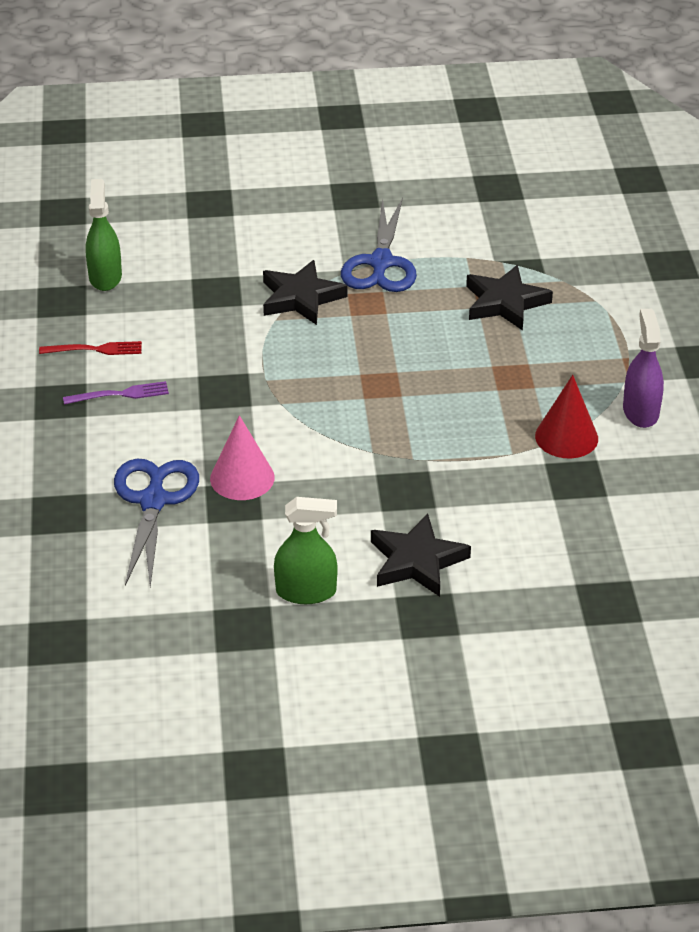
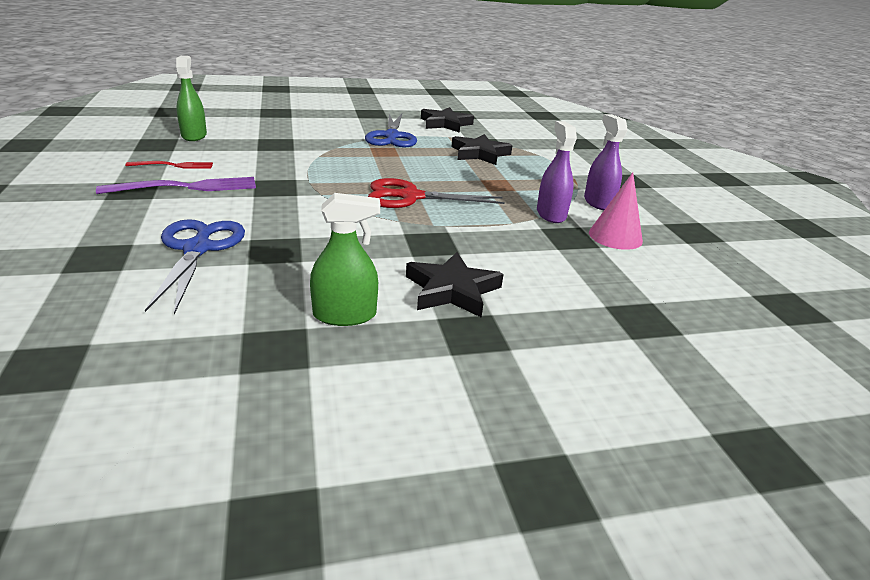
camera: 10 degrees left, 10 degrees down
(121, 394) = (187, 187): purple fork -> purple fork, size x1.69
(242, 478) = (285, 234): pink cone -> pink cone (615, 236)
(301, 298) = (337, 148): black star -> black star (445, 124)
(392, 406) = (410, 197): none -> red scissors
(566, 437) = (551, 214): red cone -> purple spray bottle

